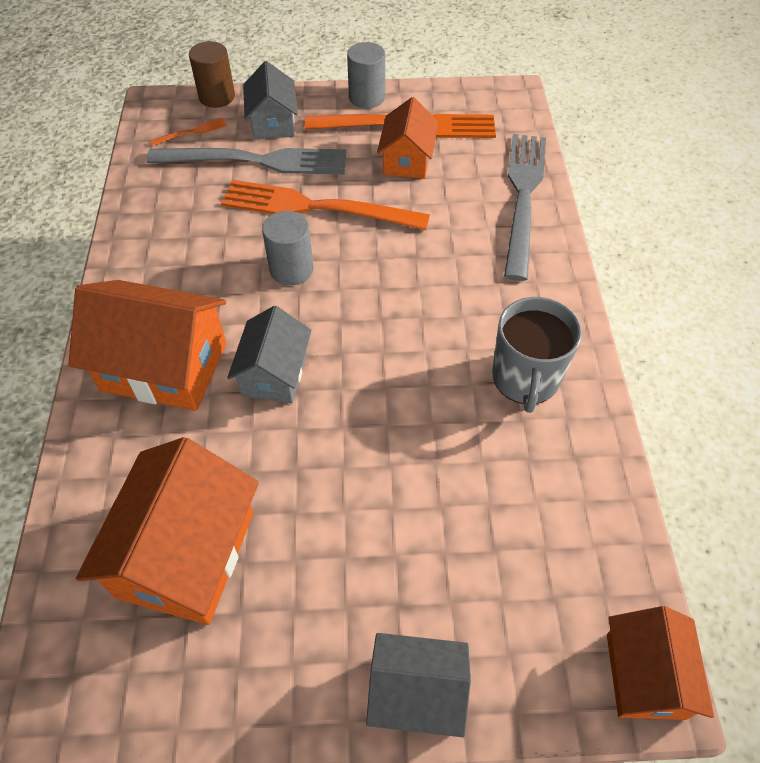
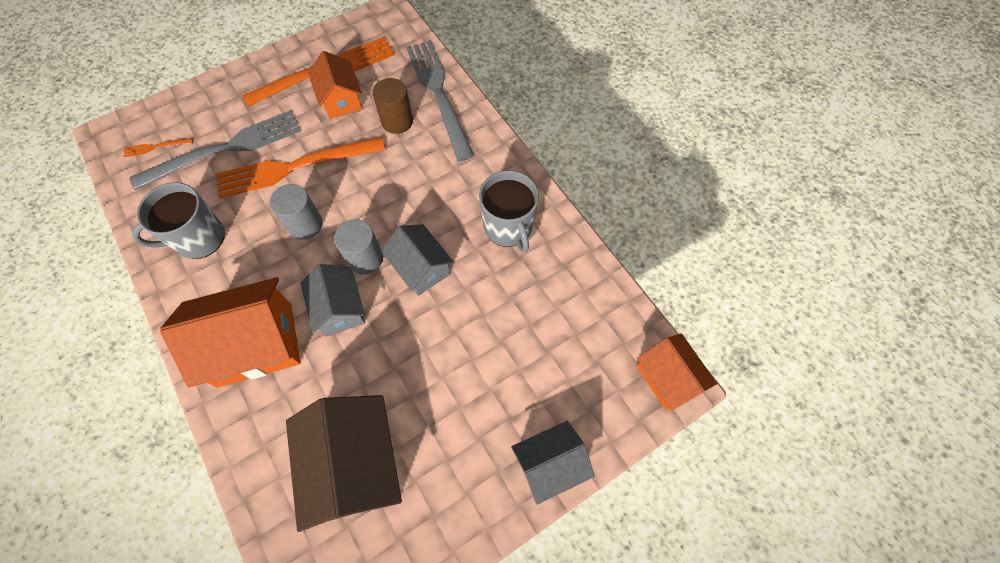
camera: 30 degrees left, 10 degrees up
(176, 235) = (198, 238): none -> grey mug
(186, 554) = (355, 465): orange house -> brown house
(191, 132) = (155, 147): orange fork -> orange fork turned 135 degrees counterclockwise
(217, 97) = (157, 107): brown cylinder -> brown cylinder (397, 121)
(273, 122) = (218, 111): grey house -> grey house (421, 268)
(366, 97) = (281, 59): grey cylinder -> grey cylinder (365, 258)

